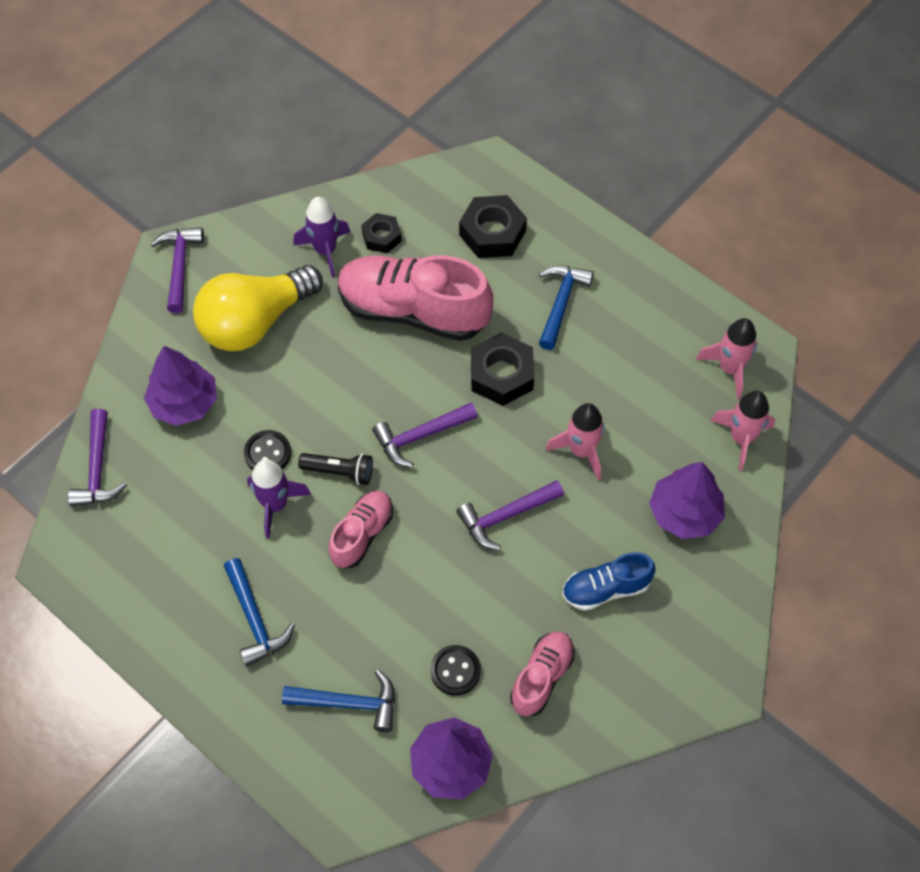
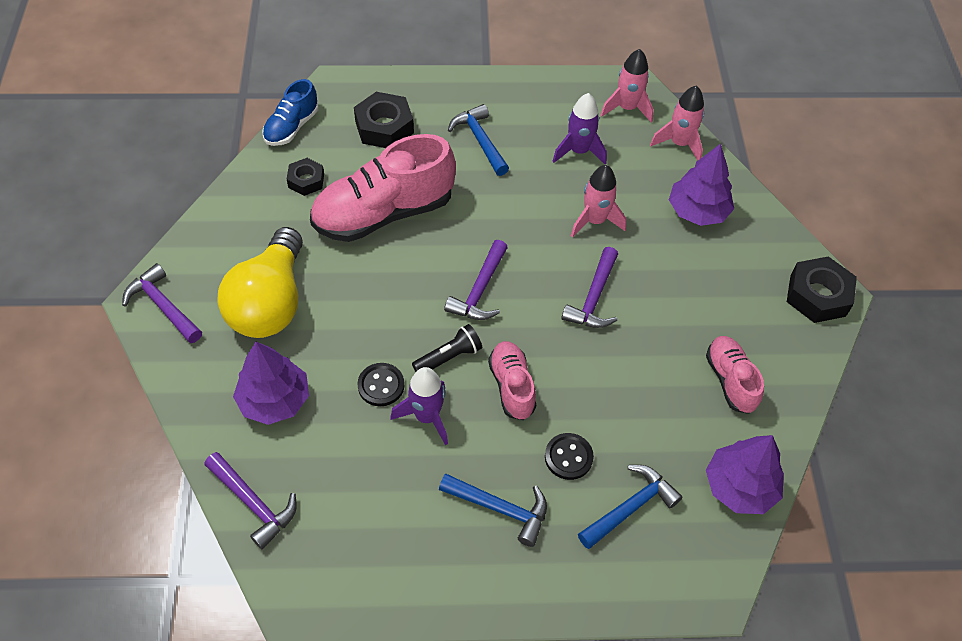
camera: 45 degrees left, 5 degrees down
(325, 250) = (272, 217): purple rocket -> purple rocket (579, 151)
(455, 671) = (674, 423): black button -> black button (568, 457)
(501, 375) = (490, 211): black nut -> black nut (817, 295)
(605, 589) = (705, 293): blue shoe -> blue shoe (292, 127)

